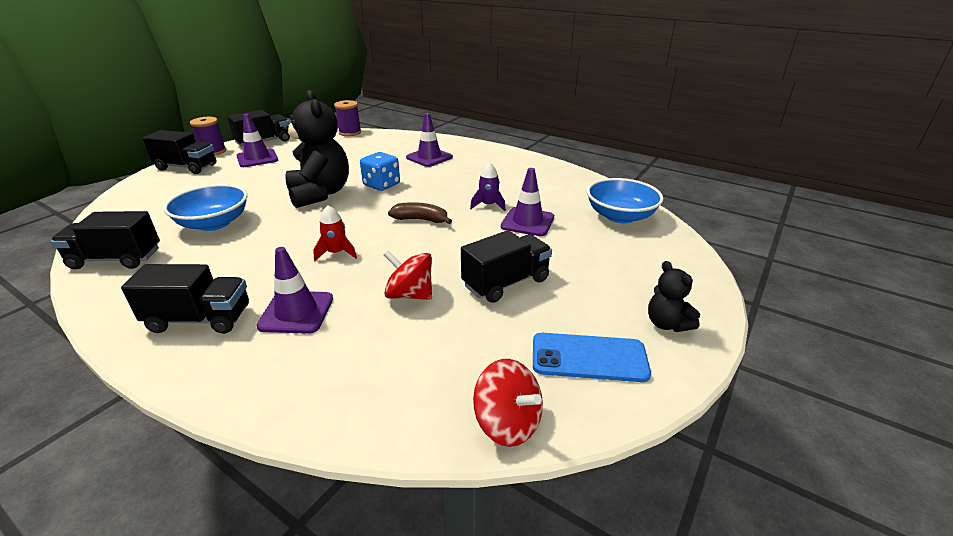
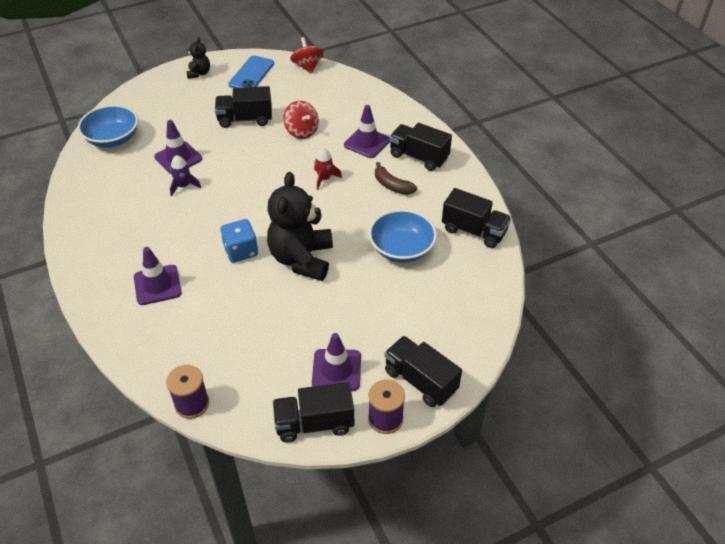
camera: 150 degrees left, 15 degrees up
(420, 220) = (246, 190): brown banana -> brown banana (392, 185)
(589, 357) = (251, 74): blue phone -> blue phone turned 75 degrees clockwise

